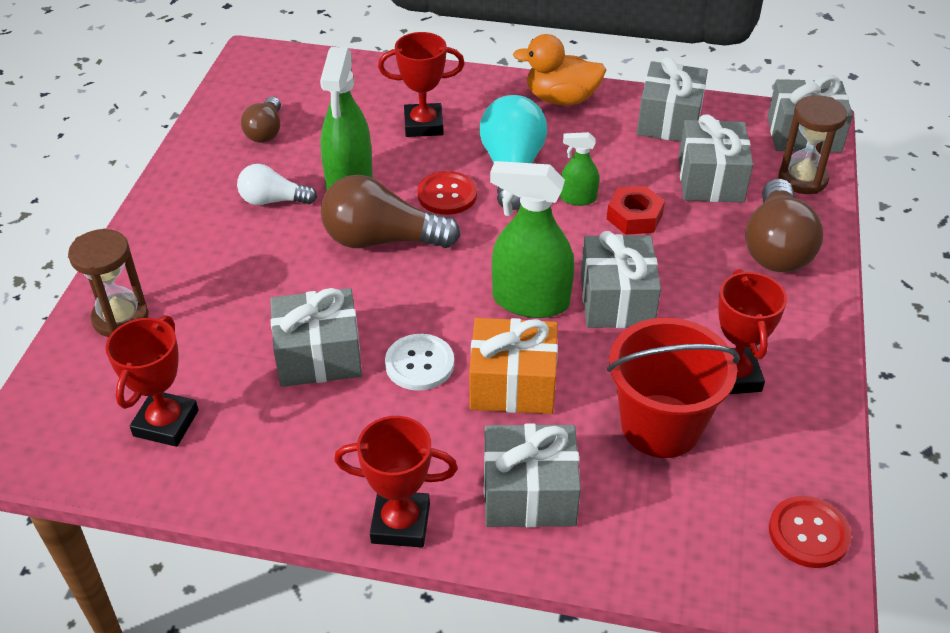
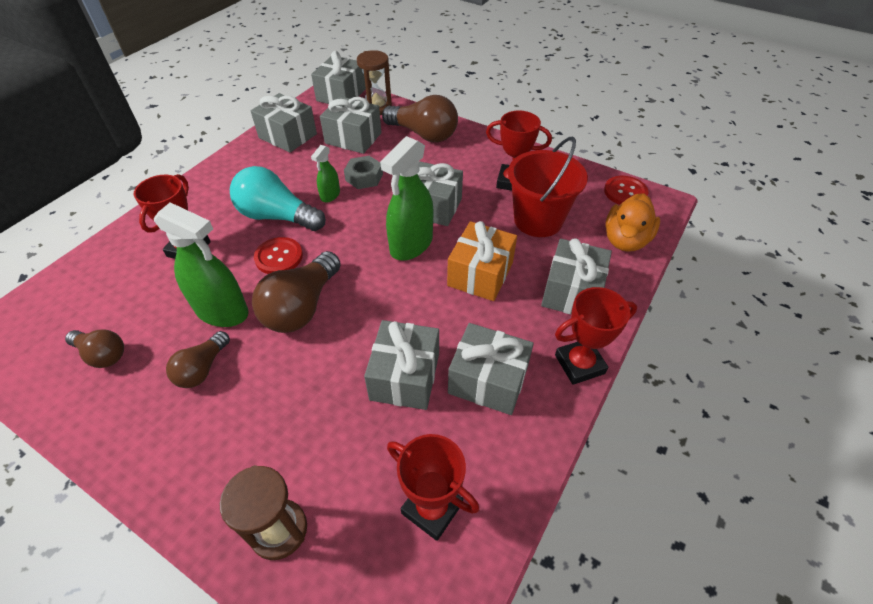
camera: 70 degrees left, 5 degrees up
(273, 200) = (202, 369): white light bulb -> brown light bulb
(340, 432) = (488, 380): none -> grey gift
(400, 523) = (579, 364): red trophy -> red trophy turned 45 degrees clockwise
(419, 364) = (441, 317): white button -> none
(561, 99) = (224, 173): orange duck -> orange duck (625, 240)
(634, 217) = (364, 177): red nut -> grey nut

